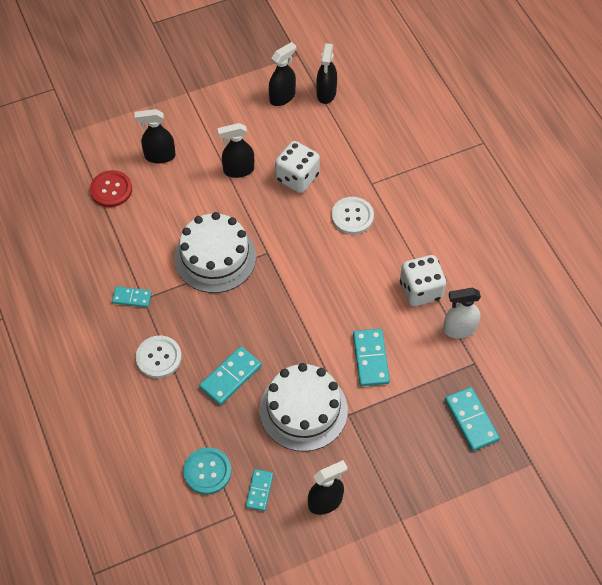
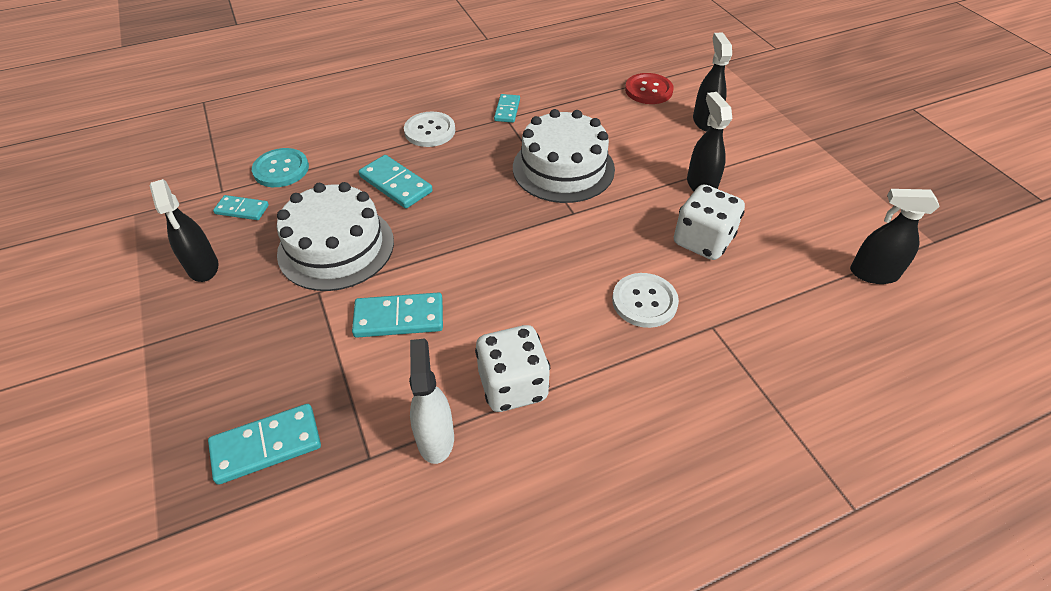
camera: 90 degrees right, 10 degrees down
(282, 97) = (844, 225): black spray bottle -> none

